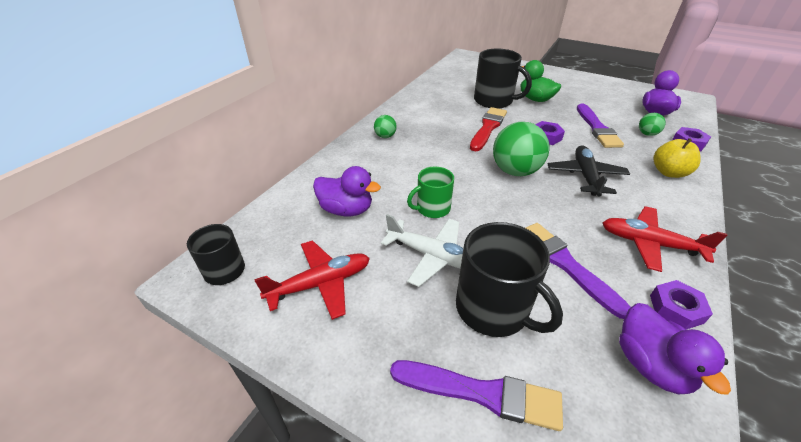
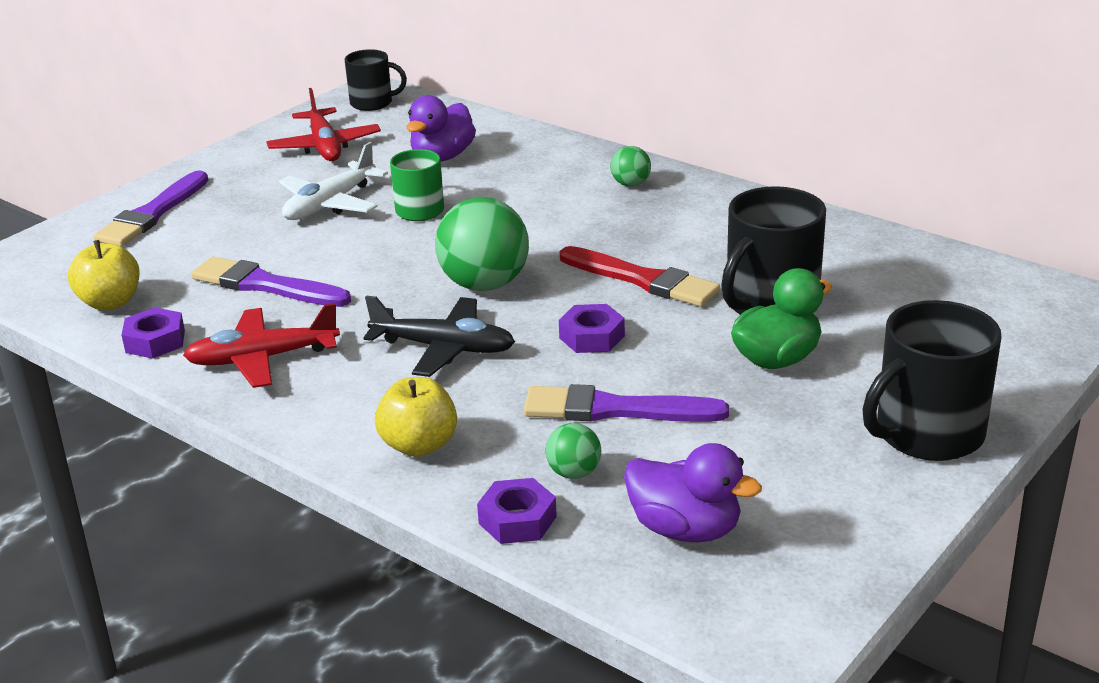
camera: 100 degrees right, 10 degrees down
(493, 309) = (233, 230): black mug -> black mug (927, 433)
(566, 264) = (265, 285): purple brush -> purple brush turned 135 degrees counterclockwise
(649, 243) = (262, 359): red plane -> red plane turned 135 degrees counterclockwise
(650, 365) = (110, 302): purple duck -> yellow apple

